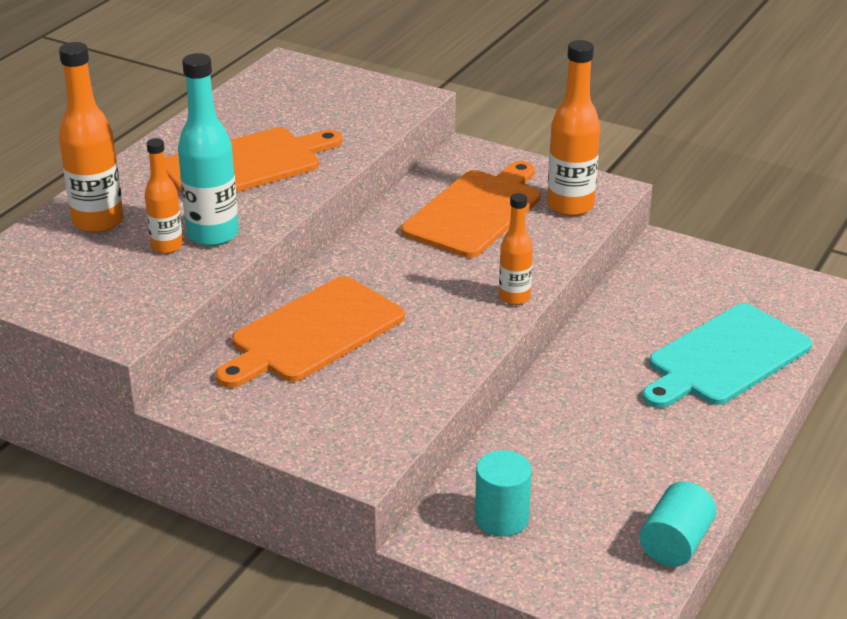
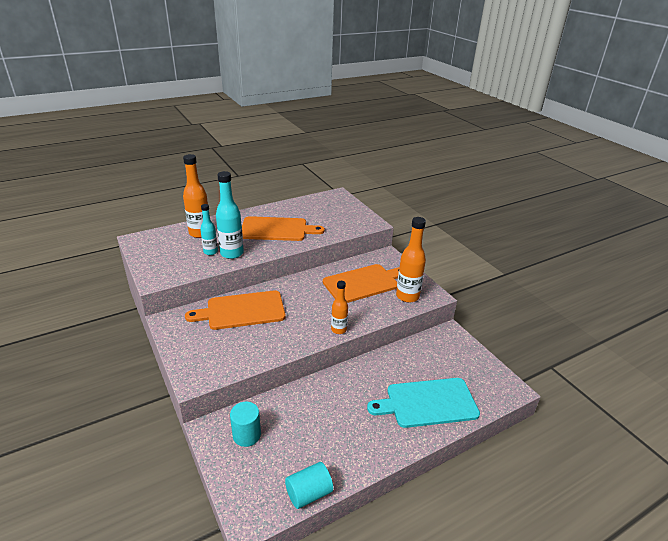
camera: 30 degrees right, 0 degrees up
(167, 246) = (210, 252): orange bottle -> turquoise bottle

